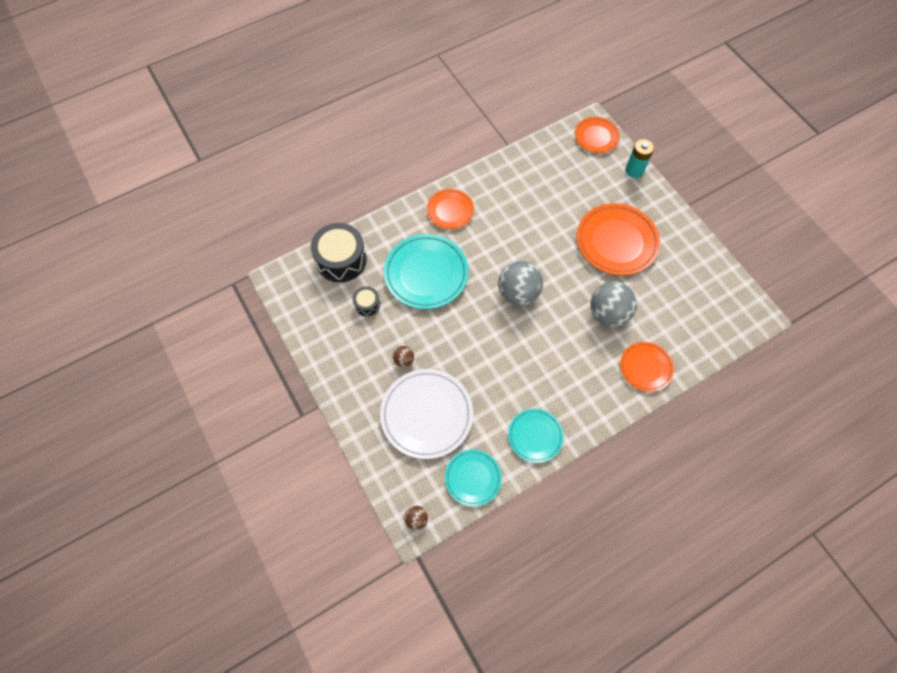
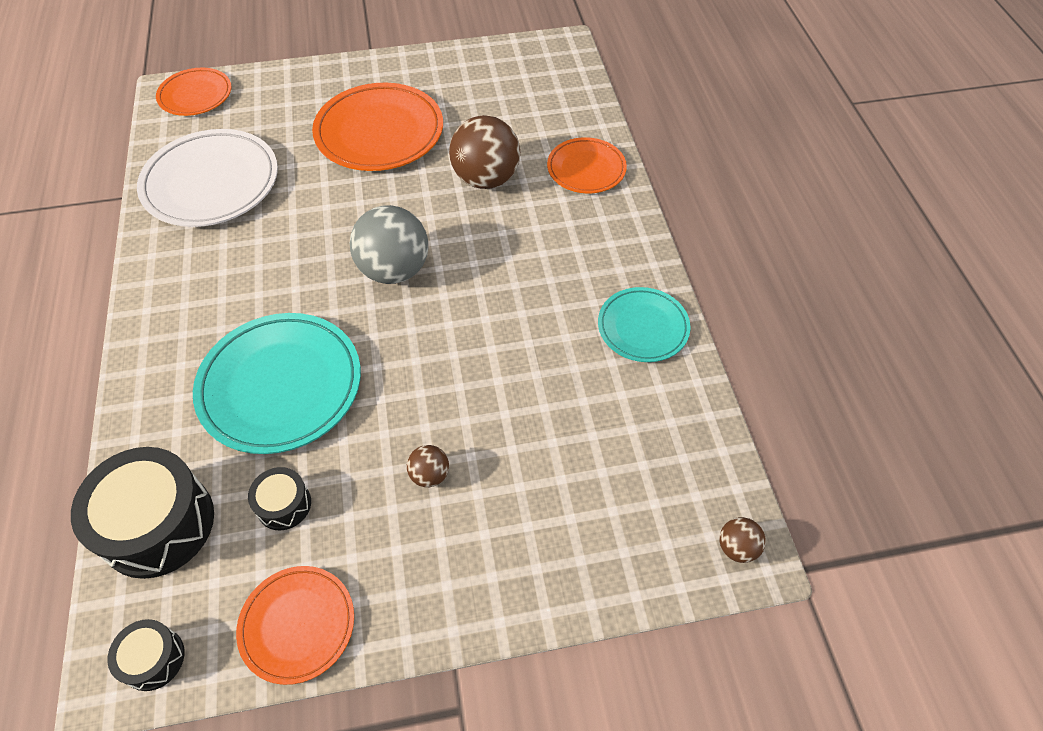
camera: 70 degrees left, 10 degrees down
(286, 289) = (153, 659): none -> black drum
(426, 414) = (549, 470): white plate -> white plate (211, 183)
(450, 210) = (183, 312): orange plate -> orange plate (297, 625)
(473, 478) = (686, 435): turquoise plate -> none
(608, 313) = (486, 179): grey ball -> brown ball
(634, 170) = (281, 78): turquoise battery -> none

